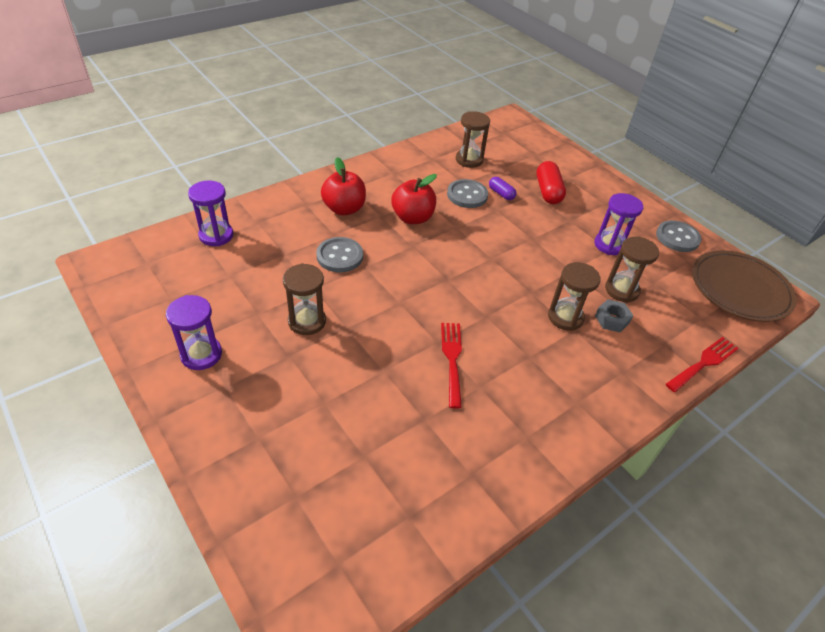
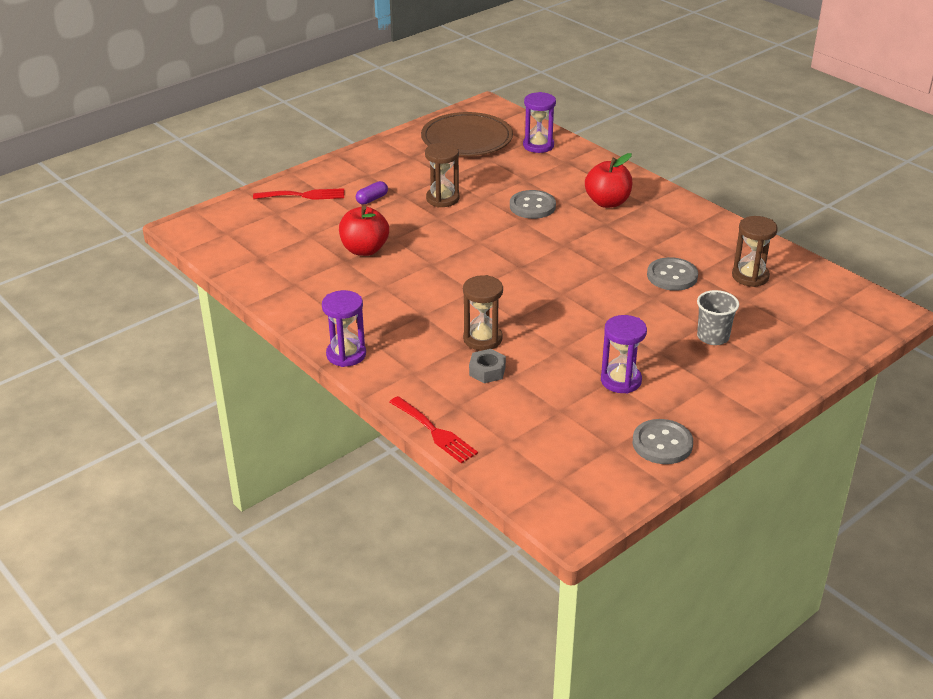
camera: 90 degrees right, 10 degrees down
(201, 354) = (397, 161): purple hourglass -> purple hourglass (346, 355)
(412, 218) = (611, 242): red apple -> red apple (364, 249)
(452, 359) = (412, 271): red fork -> red fork (304, 195)
(501, 194) = (688, 300): purple capsule -> purple capsule (372, 199)
(548, 191) = (713, 337): red capsule -> grey cup
(621, 290) = (538, 383): brown hourglass -> none
(740, 289) = (572, 487): brown plate -> brown plate (466, 139)

